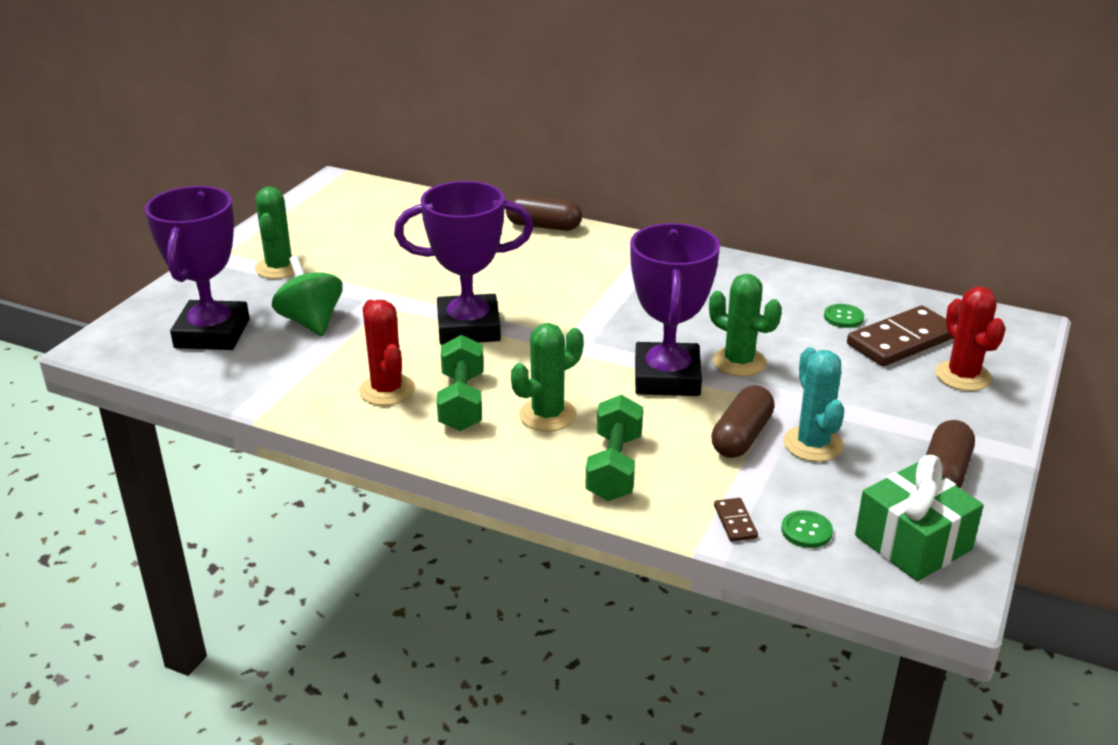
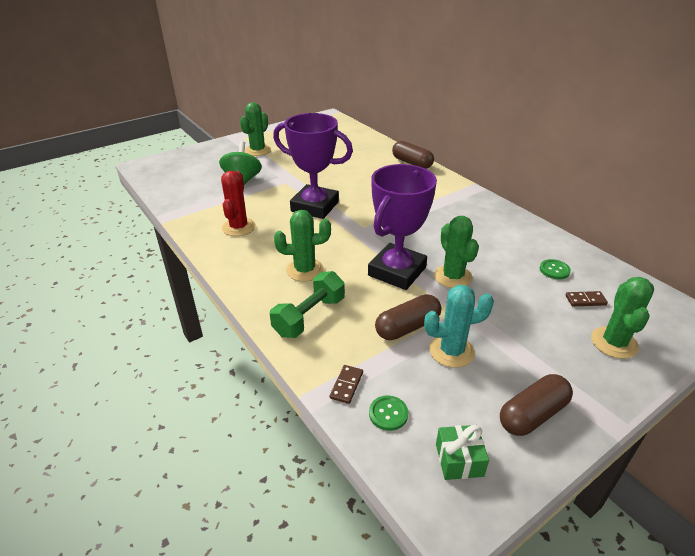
camera: 30 degrees right, 5 degrees up
(212, 333) = (194, 173): purple trophy -> none
(462, 402) = (268, 246): green dumbbell -> none
(813, 444) = (451, 351): turquoise cactus -> turquoise cactus turned 60 degrees clockwise
(902, 341) = (585, 300): brown domino -> brown domino, size x0.44
(913, 542) = (459, 460): green gift -> green gift, size x0.58
(963, 376) = (614, 343): red cactus -> green cactus

